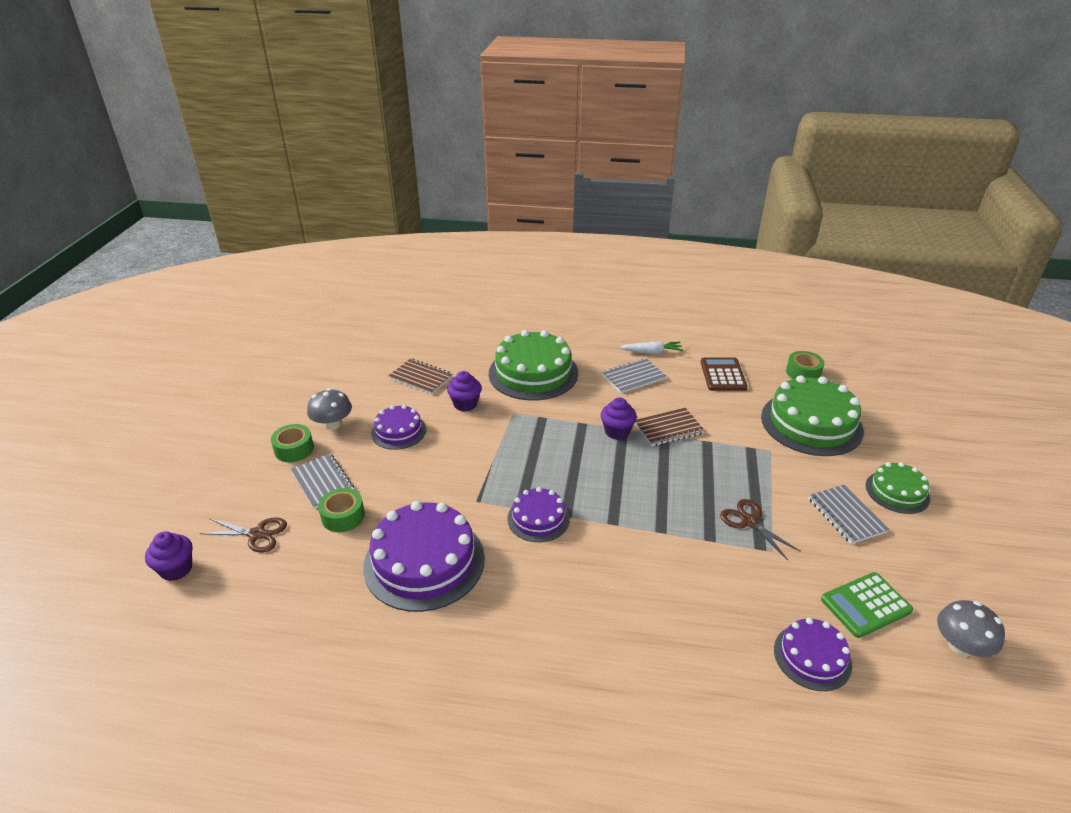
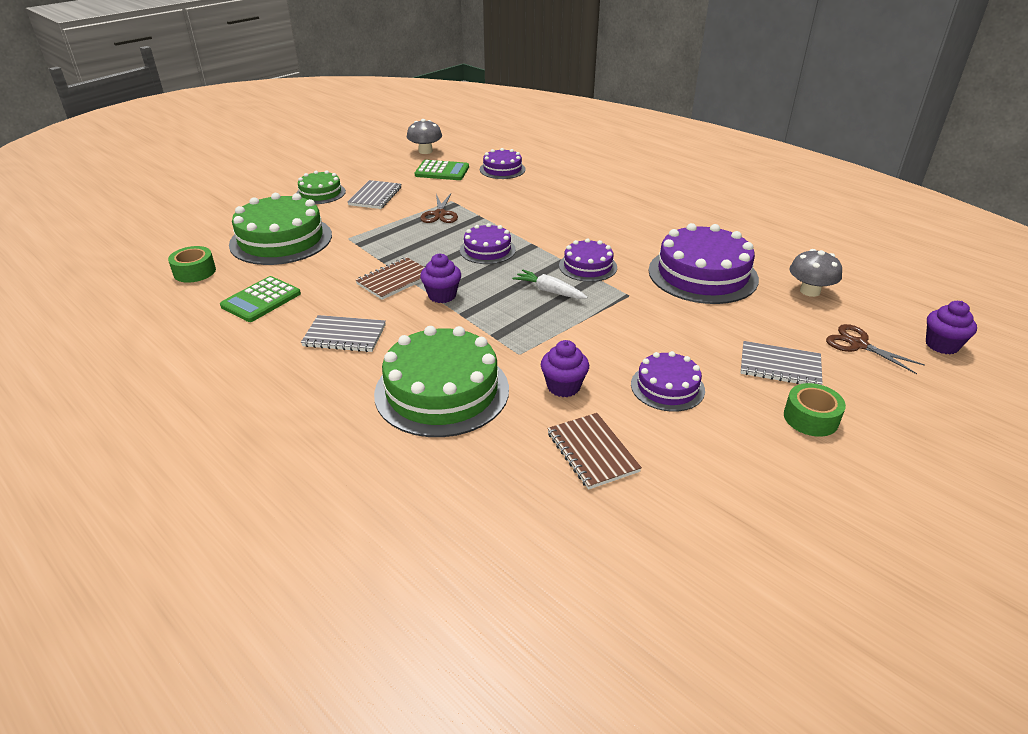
camera: 145 degrees left, 0 degrees up
(322, 482) = (780, 366): grey notebook -> grey notebook turned 75 degrees counterclockwise
(332, 424) = (751, 432): grey mushroom -> grey mushroom (810, 291)
(343, 516) = (764, 328): green tape -> none
(644, 495) = (487, 250): none -> purple cake
(651, 352) = (276, 354): white carrot -> white carrot (550, 291)
(668, 428) = (395, 280): brown notebook -> brown notebook turned 60 degrees counterclockwise
(723, 375) = (261, 300): brown calculator -> green calculator

